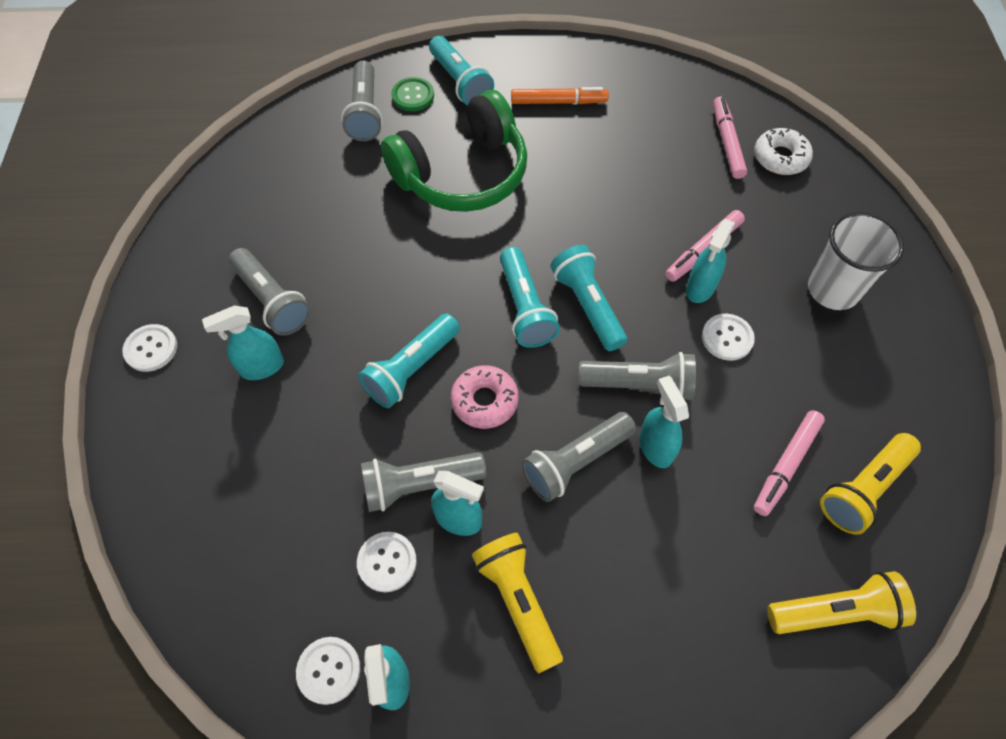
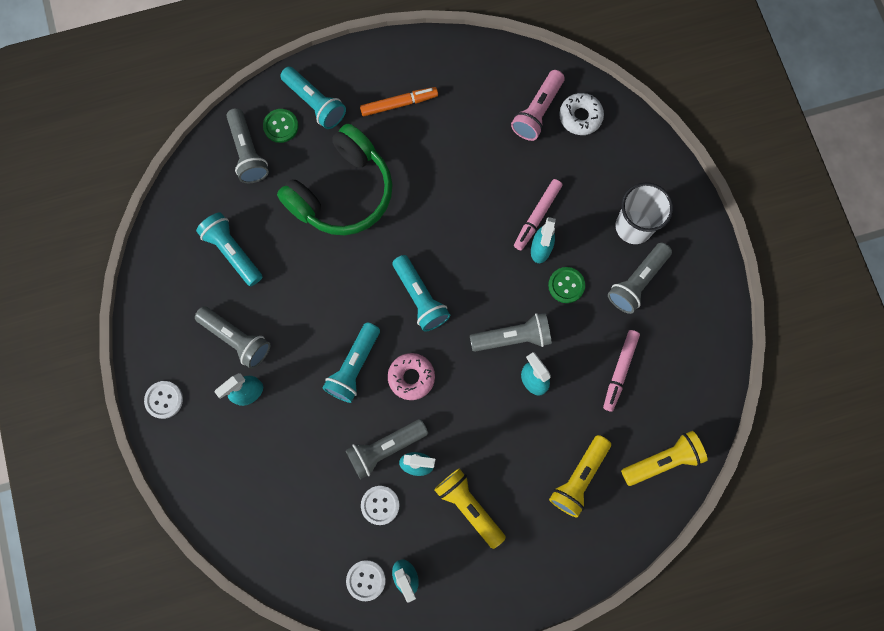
camera: 15 degrees left, 15 degrees up
(575, 462) = (483, 405): grey flashlight -> grey flashlight (637, 282)
(587, 305) = (464, 284): turquoise flashlight -> turquoise flashlight (232, 252)
(726, 142) = (537, 112): pink marker -> pink flashlight
(727, 338) = (566, 285): white button -> green button
(863, 489) = (671, 375): yellow flashlight -> yellow flashlight (579, 478)

